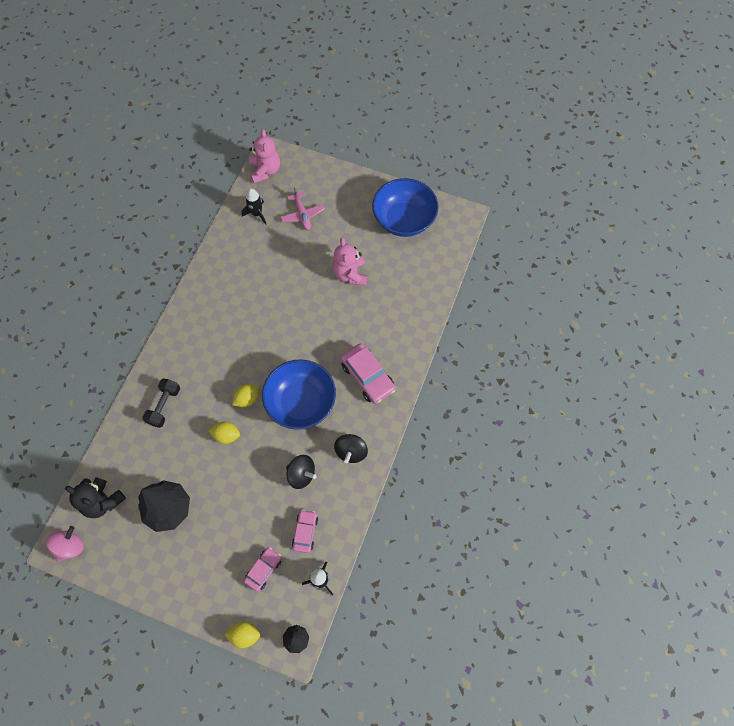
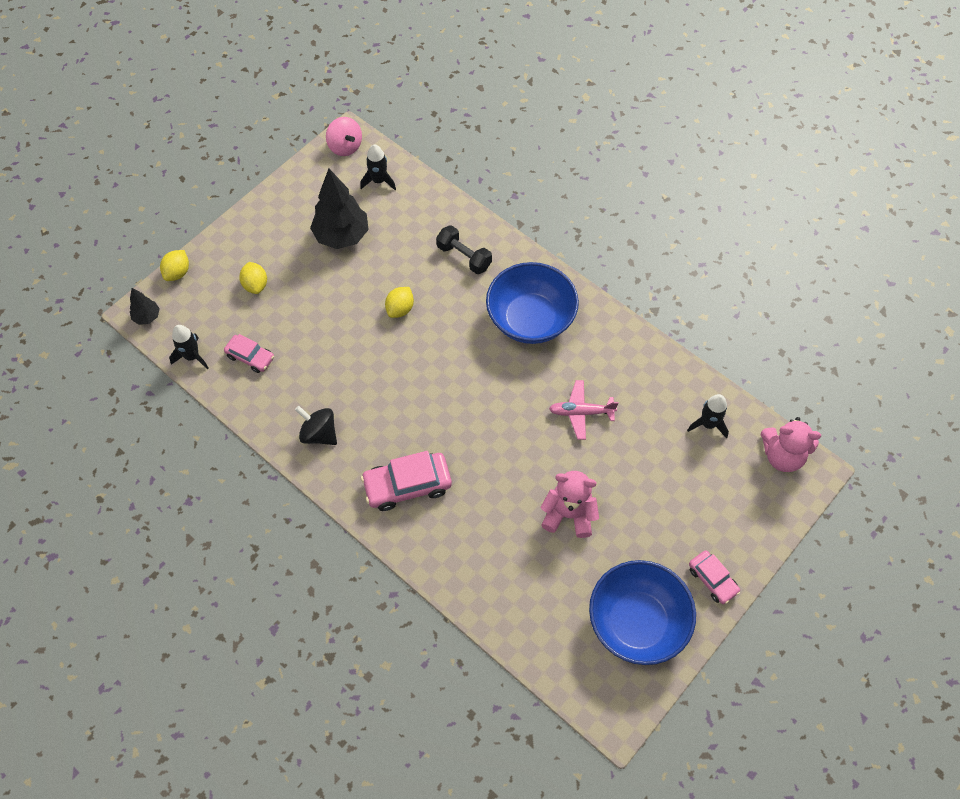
camera: 110 degrees right, 5 degrees down
(103, 501) = (379, 181): black teddy bear -> black rocket
(247, 399) = (436, 341): yellow lemon -> yellow lemon (255, 285)
(263, 569) = (232, 306): pink car -> pink car (712, 579)
(301, 402) = (406, 398): blue bowl -> blue bowl (530, 319)
(301, 474) = (317, 372): black spinning top -> none
(302, 215) = (689, 482): pink plane -> pink plane (581, 412)

